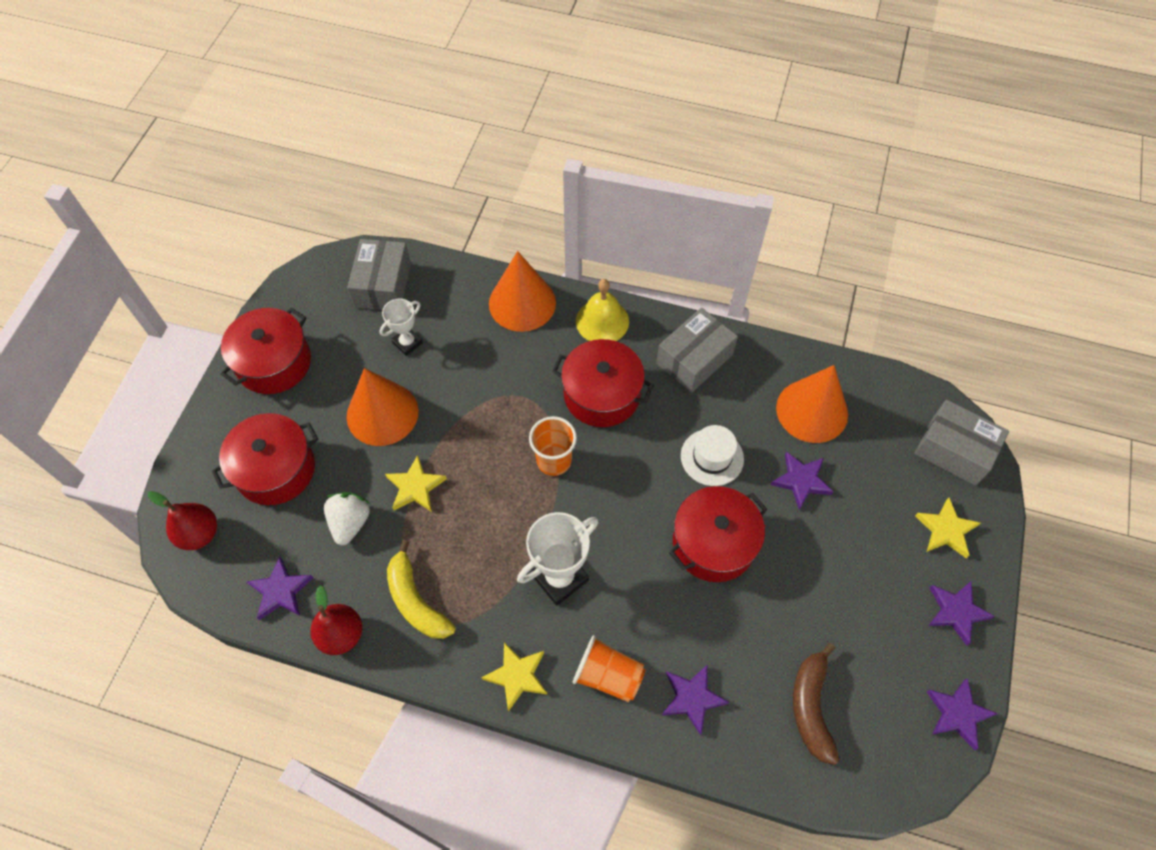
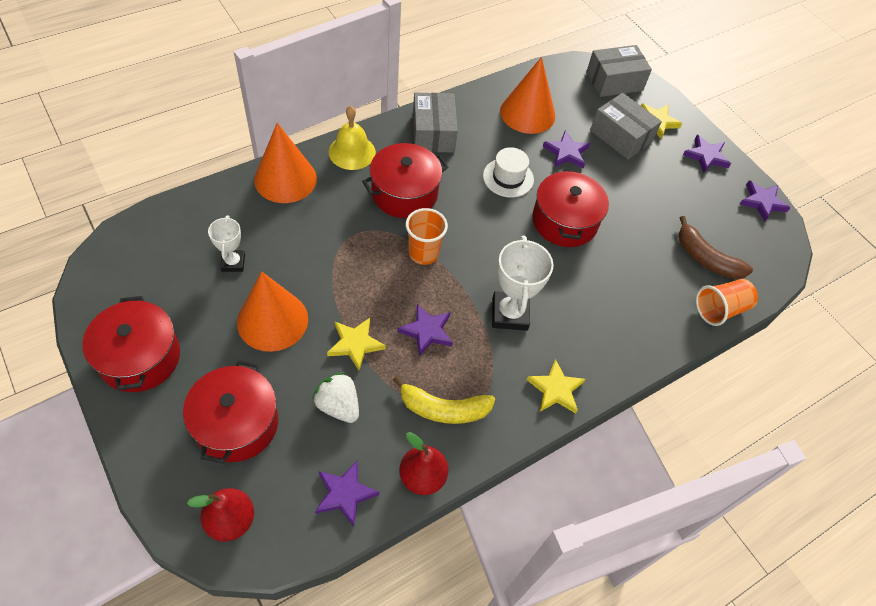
camera: 55 degrees left, 5 degrees down
(383, 285) = (165, 241): grey box -> grey box (621, 136)
(608, 675) = (600, 340): orange cup -> orange cup (720, 309)
(692, 698) = (652, 309): purple star -> purple star (427, 331)

